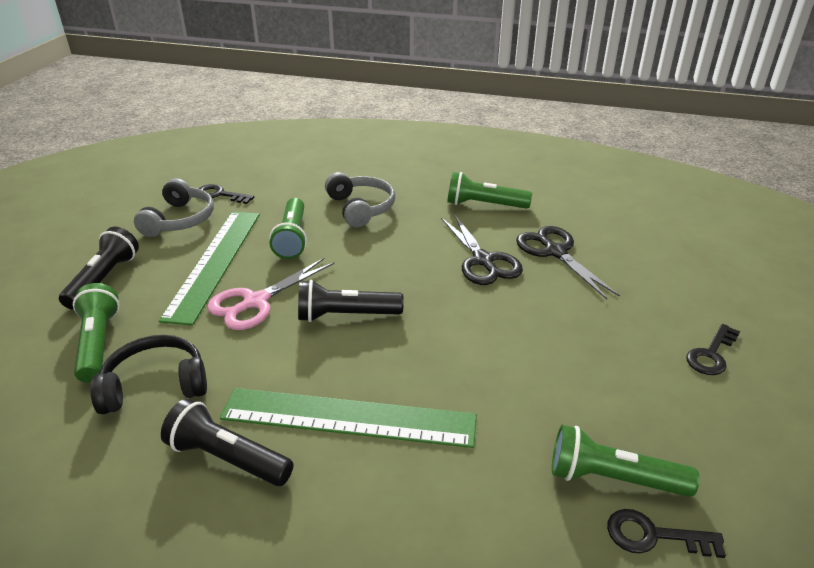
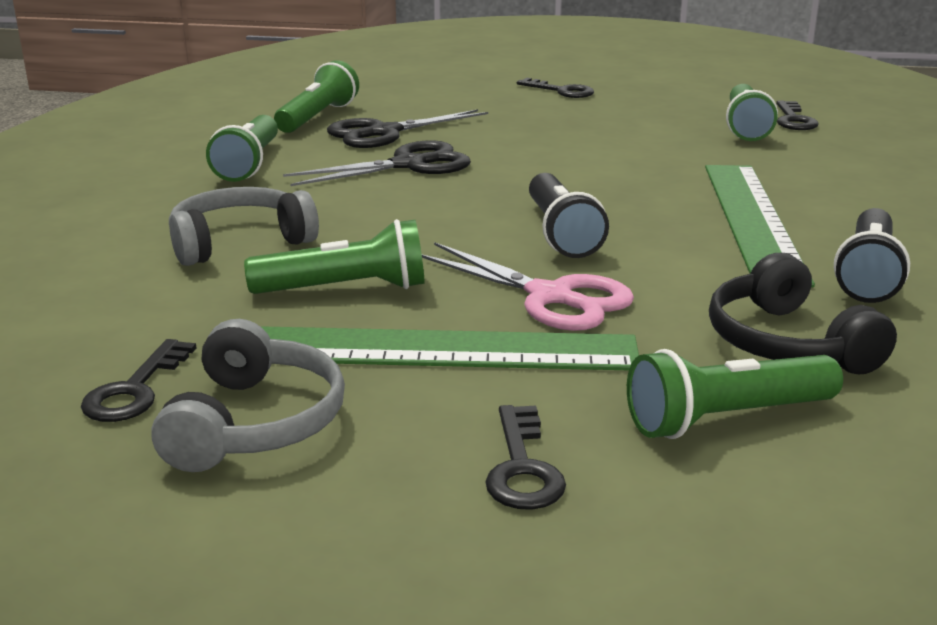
camera: 95 degrees left, 10 degrees down
(104, 279) = (522, 468): black flashlight -> black key
(179, 220) = (254, 423): grey headphones -> grey headphones turned 90 degrees clockwise
(587, 225) = (317, 117): none -> green flashlight

